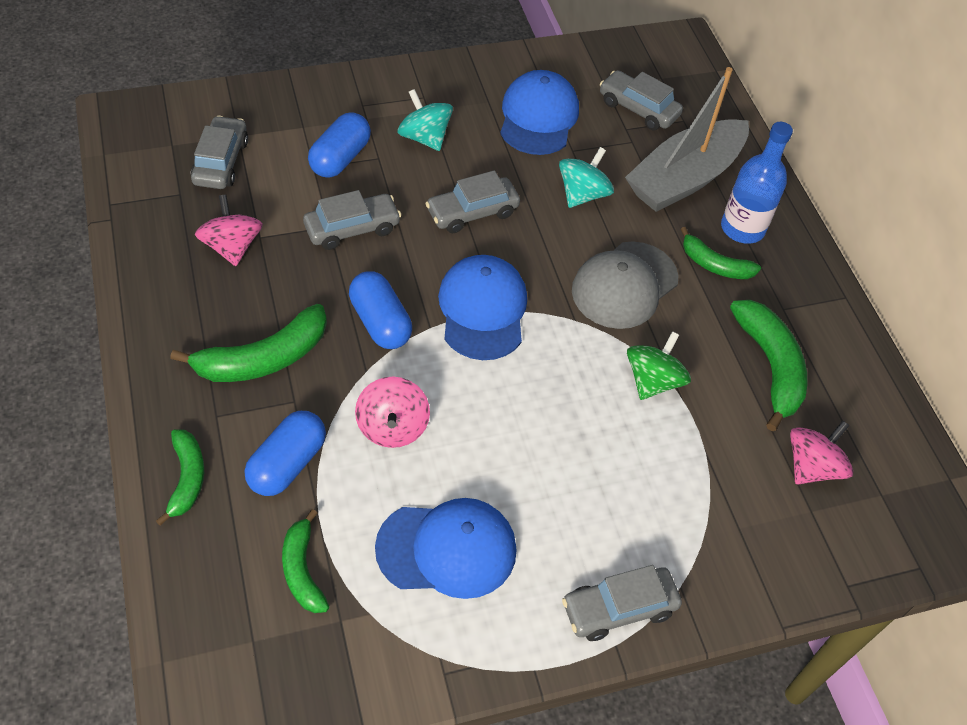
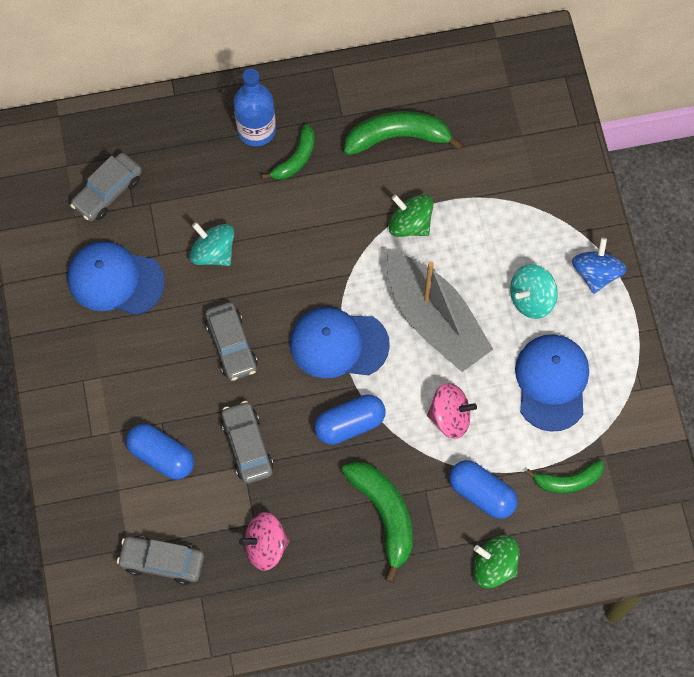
camera: 80 degrees left, 15 degrees up
(187, 478) = (494, 566): green banana -> green spinning top
(424, 137) = (137, 381): turquoise spinning top -> turquoise spinning top (531, 299)
(619, 609) = (596, 273): grey car -> blue spinning top
(624, 285) = (315, 232): grey cap -> none
(684, 178) = (197, 166): grey boat -> grey boat (435, 320)
(812, 467) = (486, 127): pink spinning top -> none

